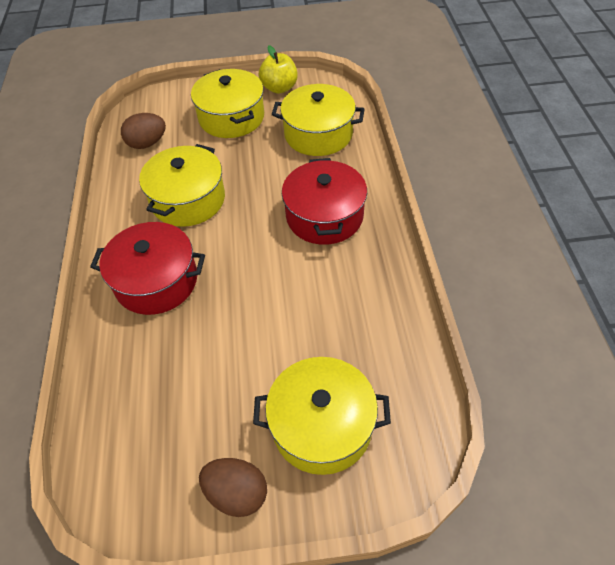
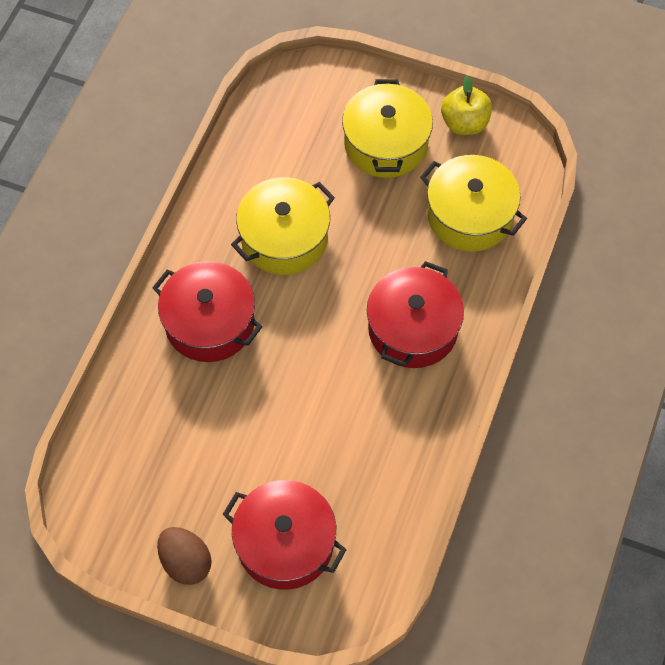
camera: 25 degrees right, 10 degrees up
(147, 143) = (276, 138): brown egg -> none
(322, 426) = (285, 543): yellow pot -> red pot

